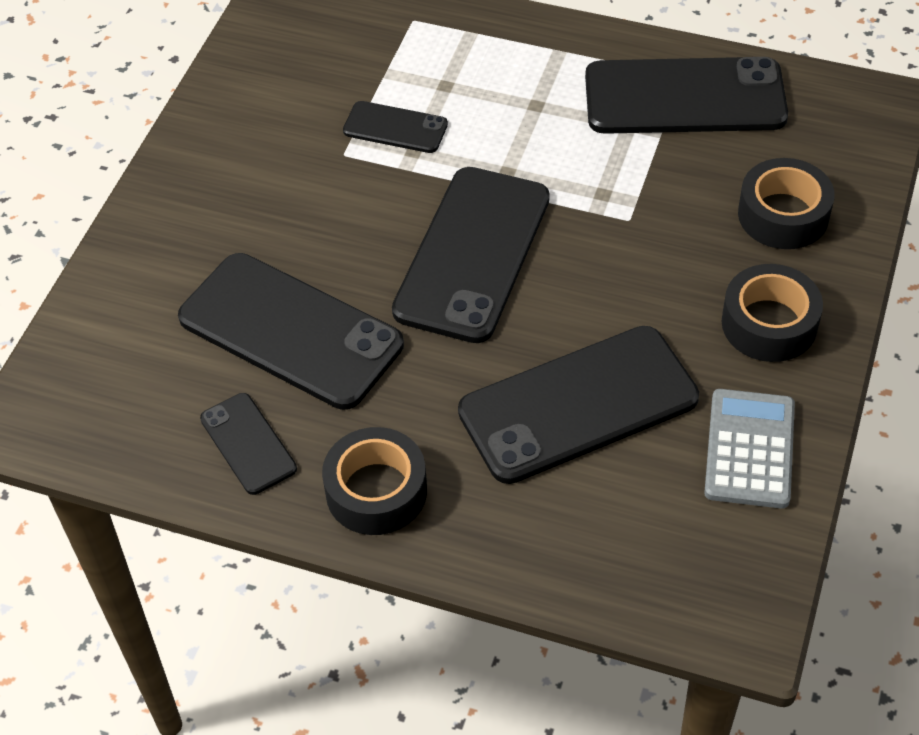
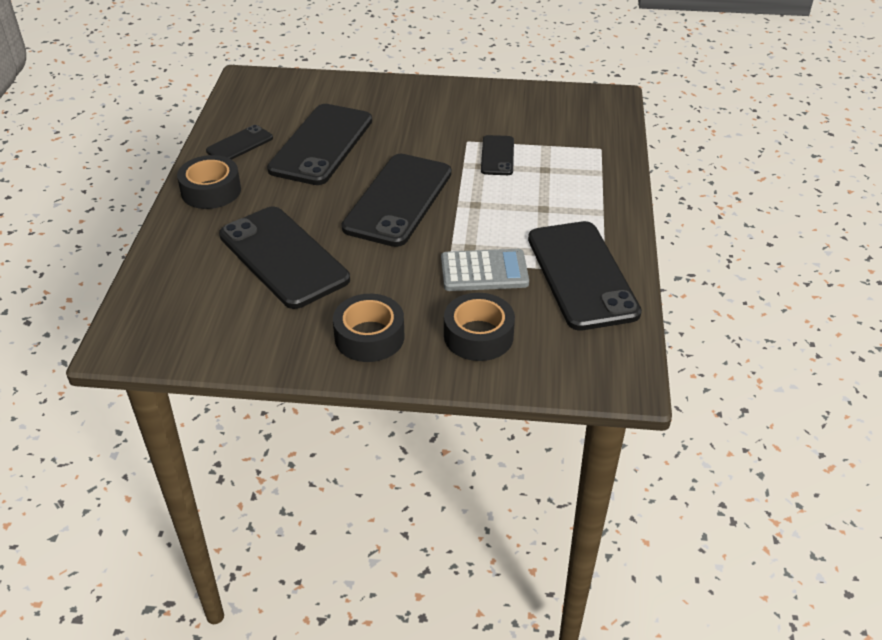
camera: 75 degrees right, 10 degrees down
(473, 254) = (398, 200): black phone -> black phone turned 75 degrees counterclockwise
(750, 449) = (256, 336): grey calculator -> grey calculator (484, 271)

